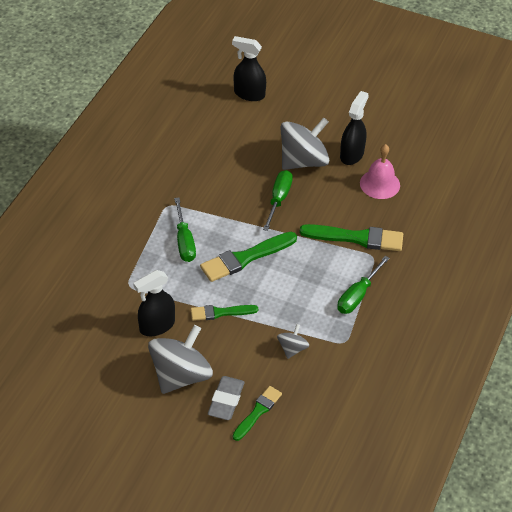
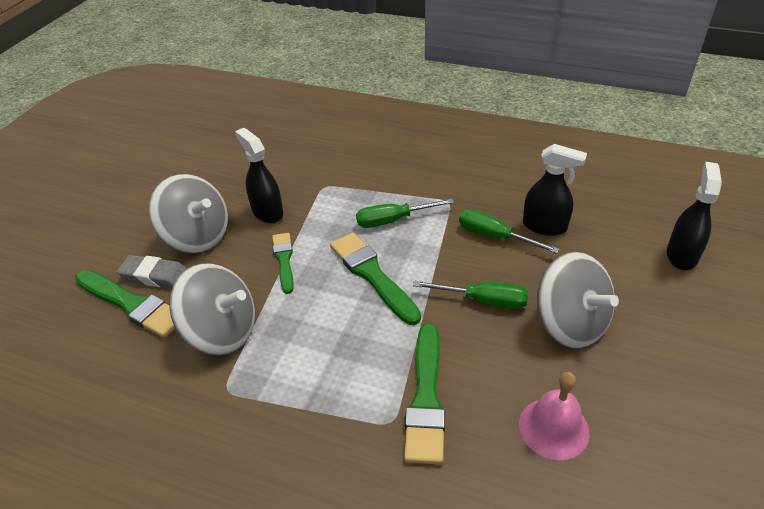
camera: 90 degrees right, 5 degrees down
(258, 412) = (132, 305): green brush -> green brush, size x1.61
(292, 349) = (222, 332): grey spinning top -> grey spinning top, size x2.07
(352, 154) = (608, 385): black spray bottle -> black spray bottle (545, 226)
(358, 295) = (311, 403): green screwdriver -> green screwdriver (494, 236)

